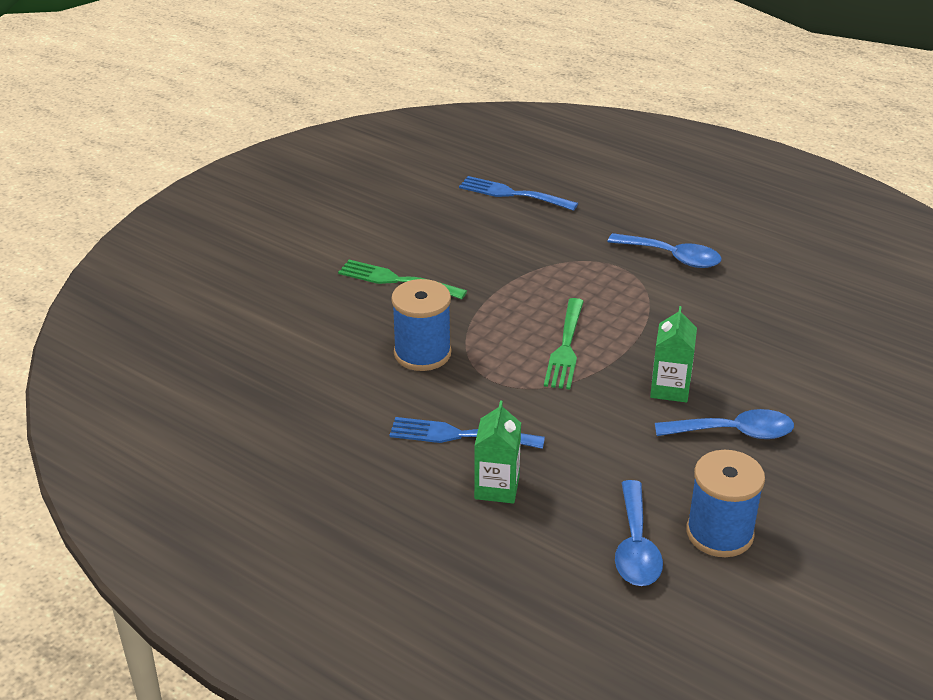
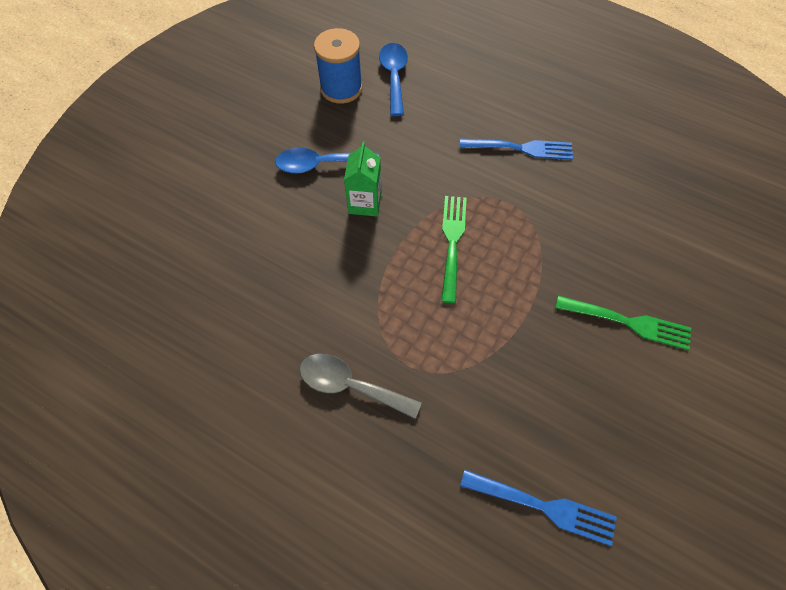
camera: 175 degrees right, 25 degrees up
(422, 353) = (572, 226): blue spool -> none
(497, 487) = (486, 110): green carton -> none
(672, 257) = (350, 385): blue spoon -> grey spoon

